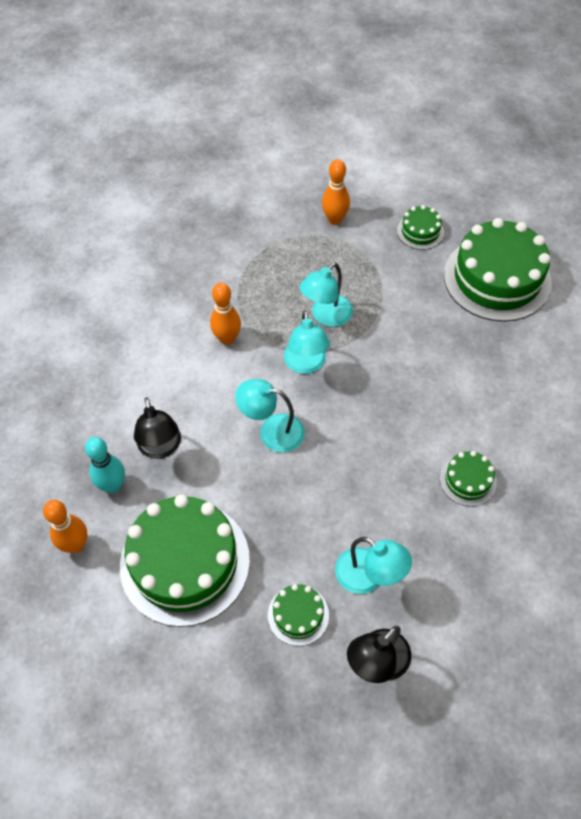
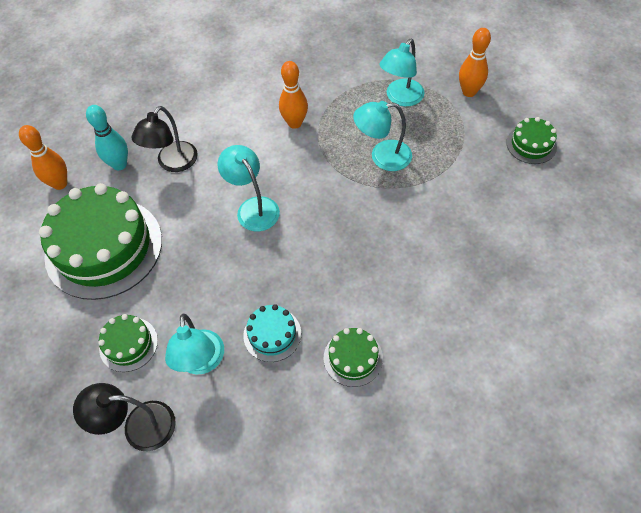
camera: 45 degrees right, 0 degrees up
(306, 364) = (328, 179): turquoise lamp -> turquoise lamp (400, 98)
(396, 512) = (272, 334): none -> turquoise cake
(497, 278) = (559, 224): green cake -> none

